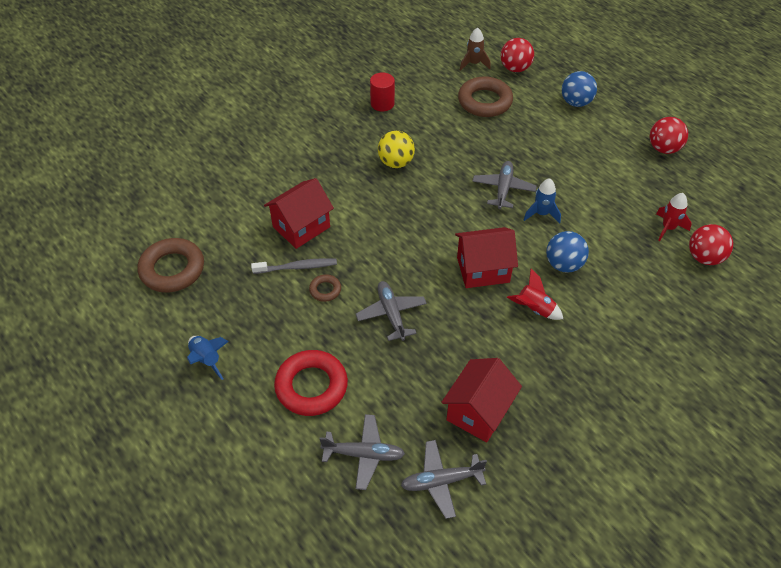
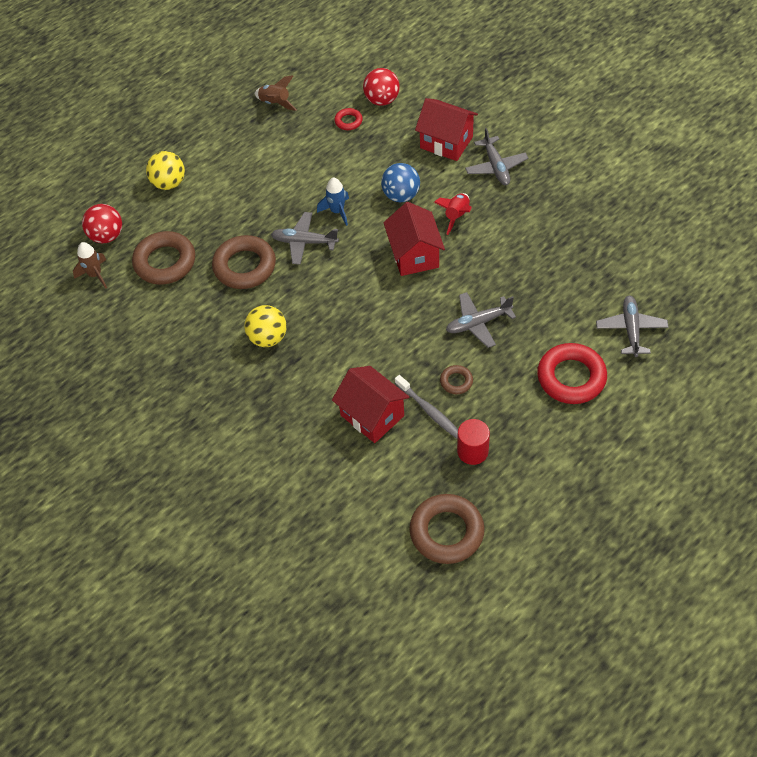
camera: 90 degrees left, 5 degrees up
(207, 360) = (558, 471): blue rocket -> none
(297, 267) = (429, 411): grey toothbrush -> grey toothbrush turned 150 degrees clockwise
(382, 104) = (166, 360): red cylinder -> red cylinder (472, 451)
(441, 481) = (642, 274): grey plane -> grey plane (496, 167)
(476, 149) = (245, 266): none -> brown ring
(478, 412) = (572, 252): red house -> red house (446, 142)
(576, 102) = (169, 183): blue ball -> yellow ball
(663, 148) = (241, 118): red ball -> none
(668, 228) = (348, 121): red rocket -> red ring
(687, 173) = (275, 103): none -> brown rocket

